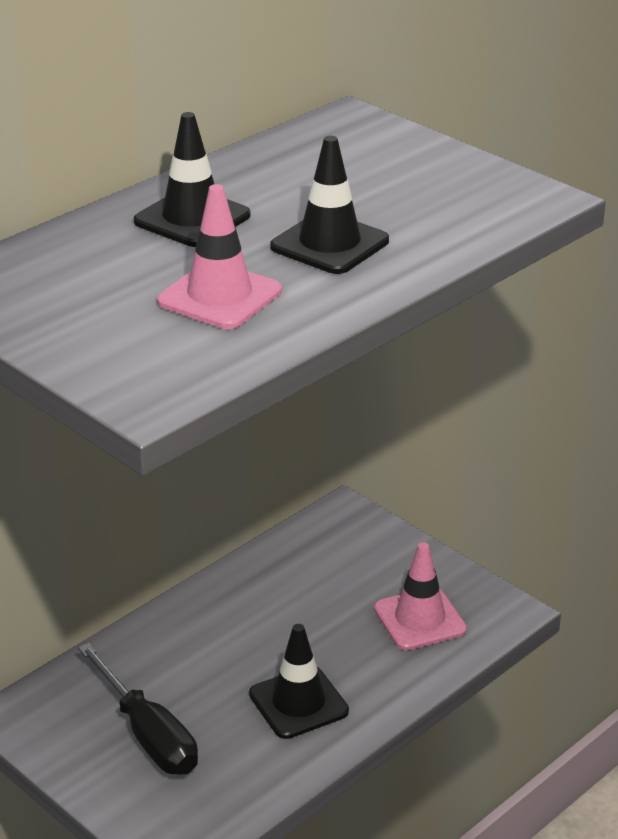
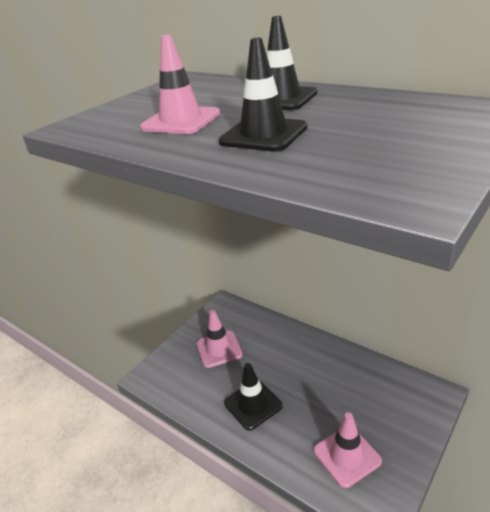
camera: 85 degrees right, 0 degrees up
(148, 734) = (219, 349): black screwdriver -> pink traffic cone

